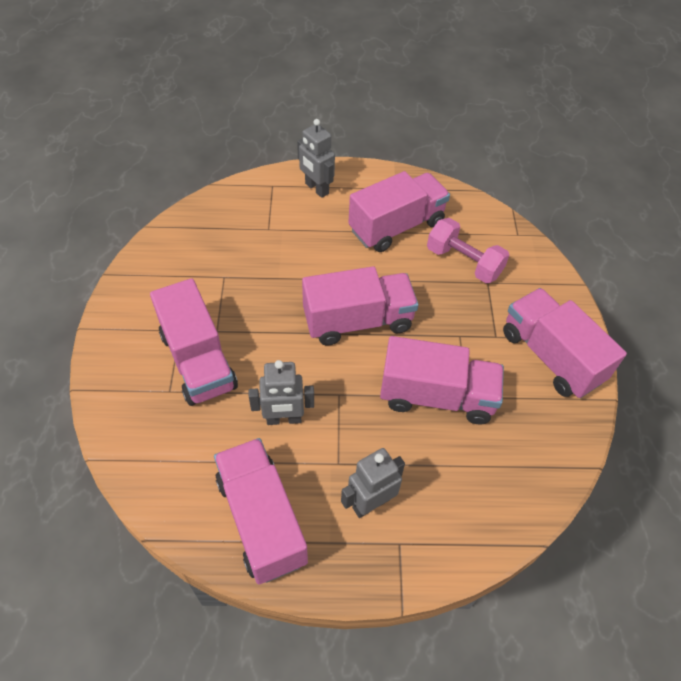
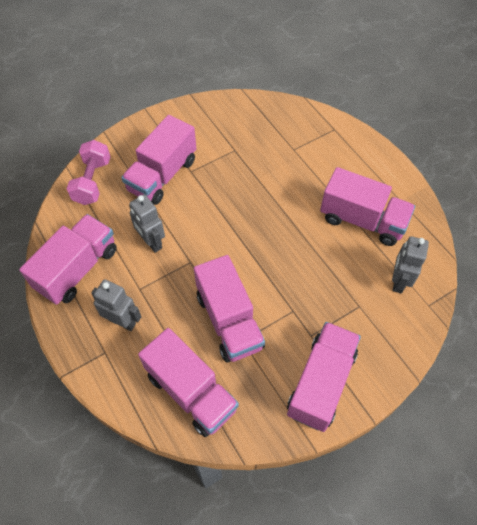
camera: 60 degrees right, 5 degrees up
(316, 189) = (354, 154): grey robot -> grey robot (398, 281)
(358, 321) = (256, 241): pink truck -> pink truck (191, 391)
(463, 262) = (365, 280): pink dumbbell -> pink dumbbell (92, 181)

